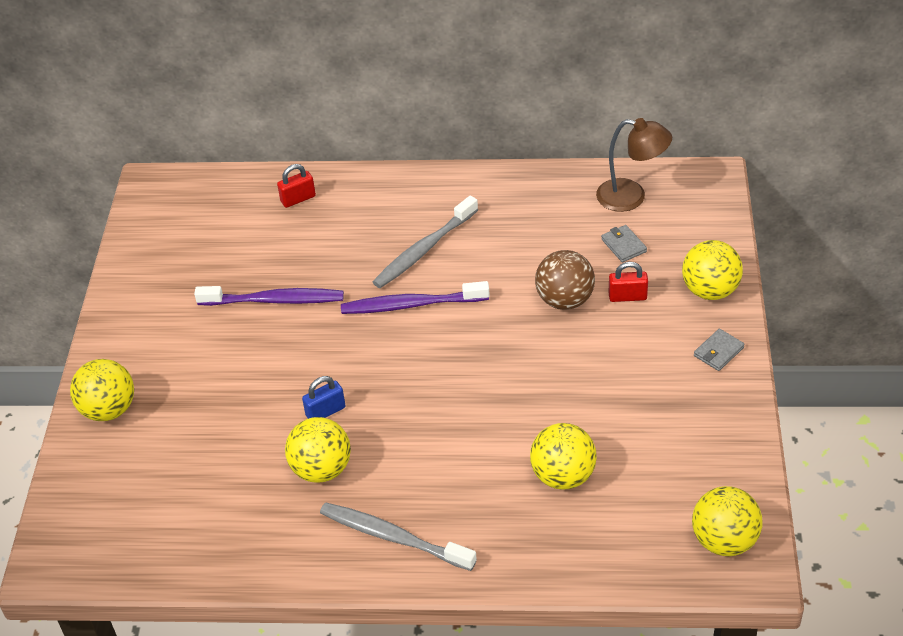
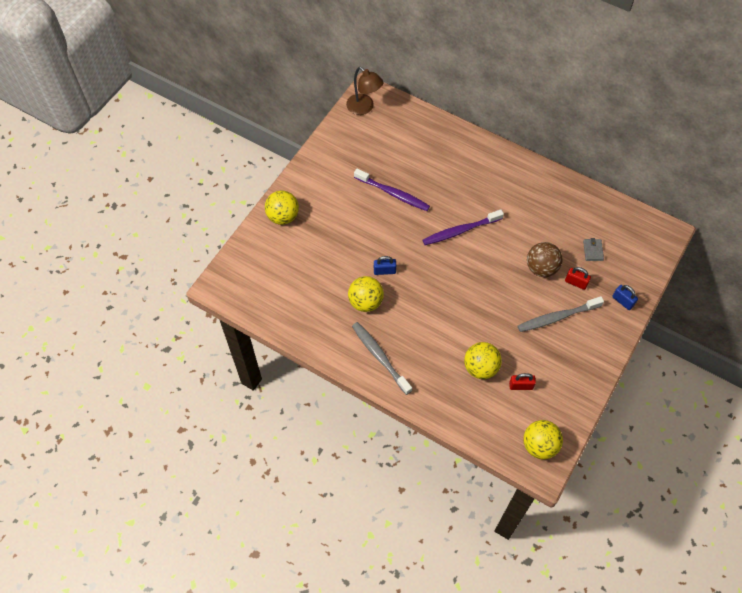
camera: 25 degrees right, 15 degrees up
(298, 199) = (437, 137): red padlock -> red padlock (521, 386)
(411, 305) = (460, 231): purple toothbrush -> purple toothbrush turned 45 degrees counterclockwise
(424, 250) = (485, 201): grey toothbrush -> grey toothbrush (557, 317)
(631, 197) = (615, 222): brown lamp -> brown lamp (364, 108)
(710, 290) = (622, 301): yellow ball -> blue padlock
(718, 352) = (604, 340): grey wallet -> none

